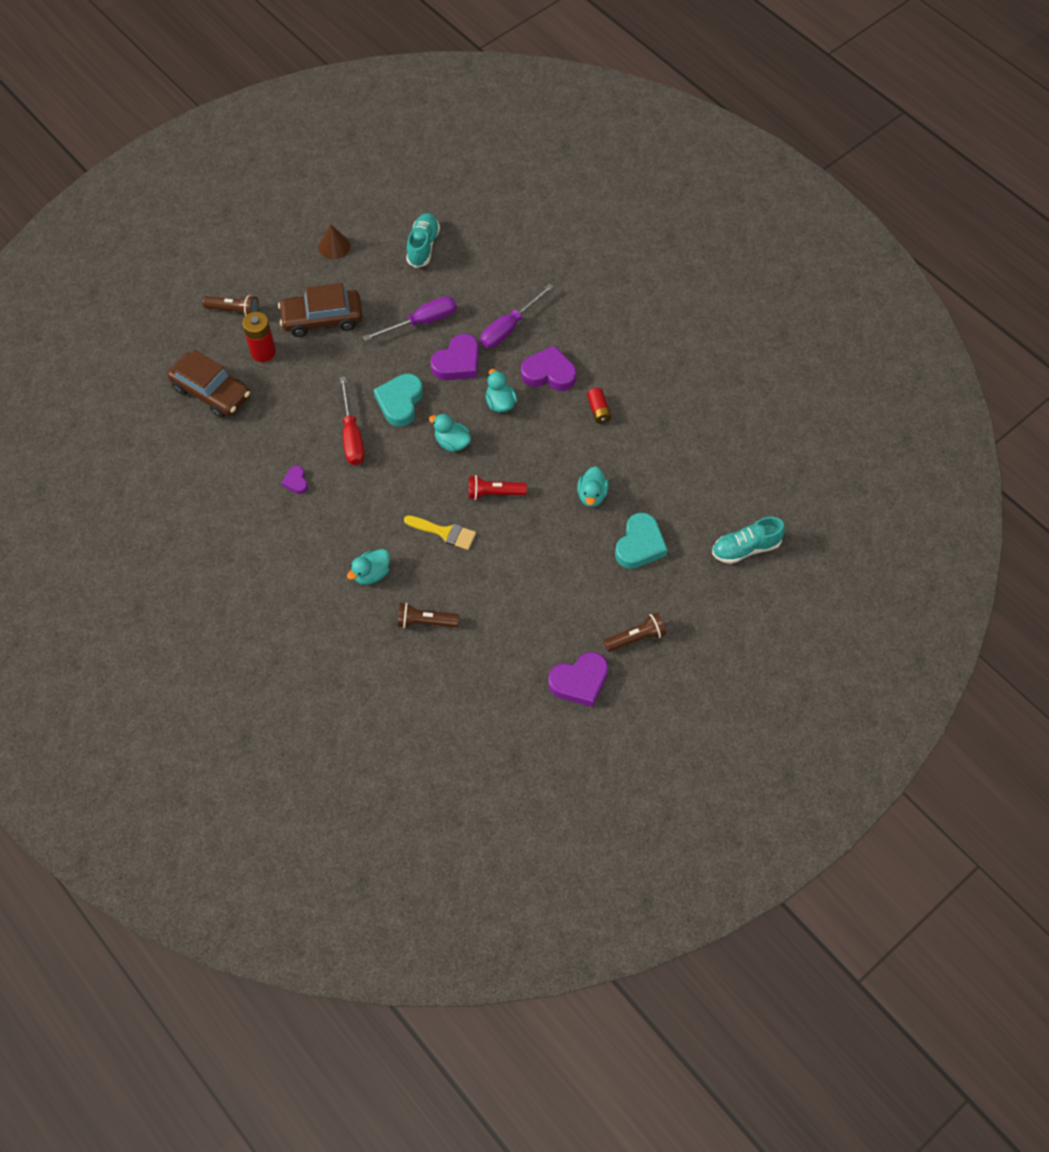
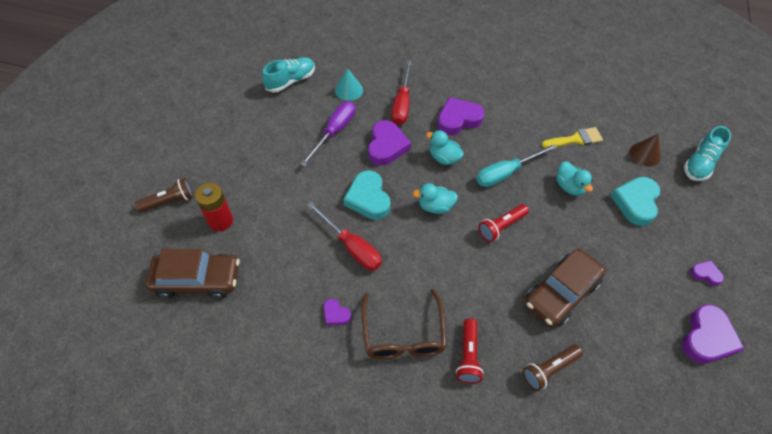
camera: 35 degrees left, 5 degrees down
(322, 319) = (252, 169): brown car -> brown car (561, 293)
(334, 246) = (220, 113): brown cone -> brown cone (645, 154)
(335, 527) = (403, 334): none -> brown glasses
(371, 574) = (468, 356): turquoise duck -> red flashlight
(423, 246) = (291, 81): turquoise shoe -> turquoise shoe turned 75 degrees clockwise
(444, 532) = (494, 281): yellow brush -> yellow brush (575, 139)
(470, 285) = (349, 90): none -> turquoise cone
(509, 327) = (402, 104): purple screwdriver -> red screwdriver
(545, 449) = (506, 173): none -> turquoise screwdriver
(598, 410) = (515, 126): red battery -> none
(636, 638) = (705, 274): brown flashlight -> purple heart
(640, 545) = (636, 203): turquoise heart -> turquoise heart turned 150 degrees counterclockwise

